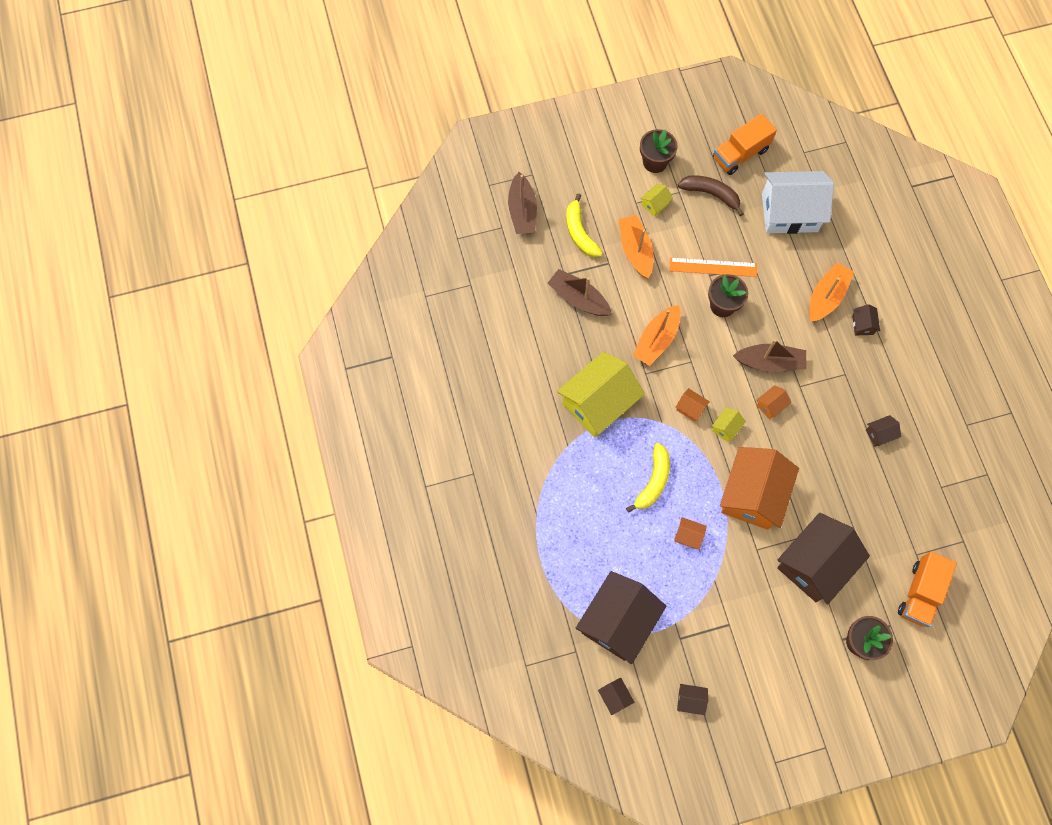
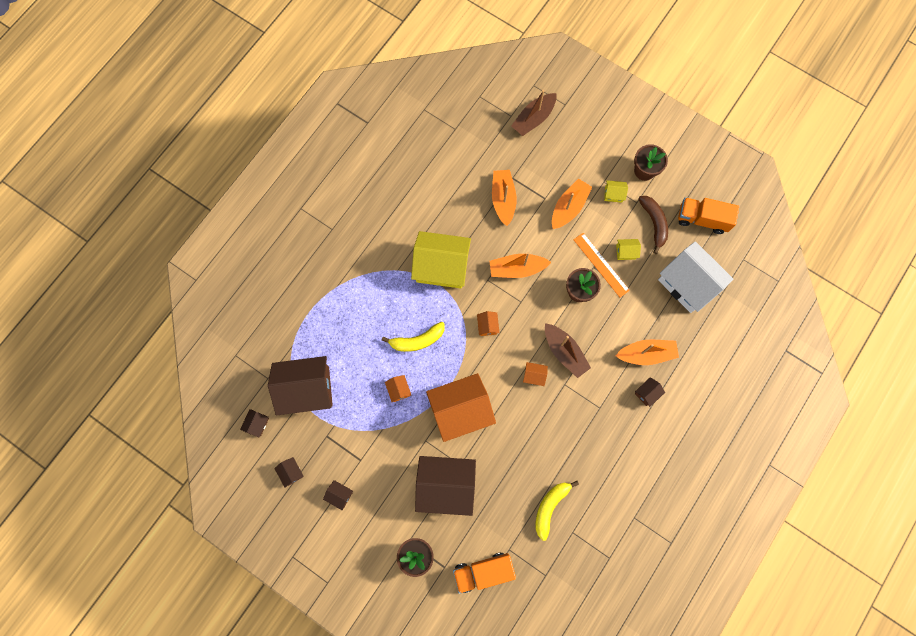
camera: 50 degrees right, 5 degrees up
(579, 299) = (503, 199): brown boat -> orange boat
(580, 232) = (550, 164): yellow banana -> yellow banana (550, 507)
(726, 428) = (493, 358): yellow house -> yellow house (626, 252)
(880, 434) = (575, 463): brown house -> brown house (340, 495)

